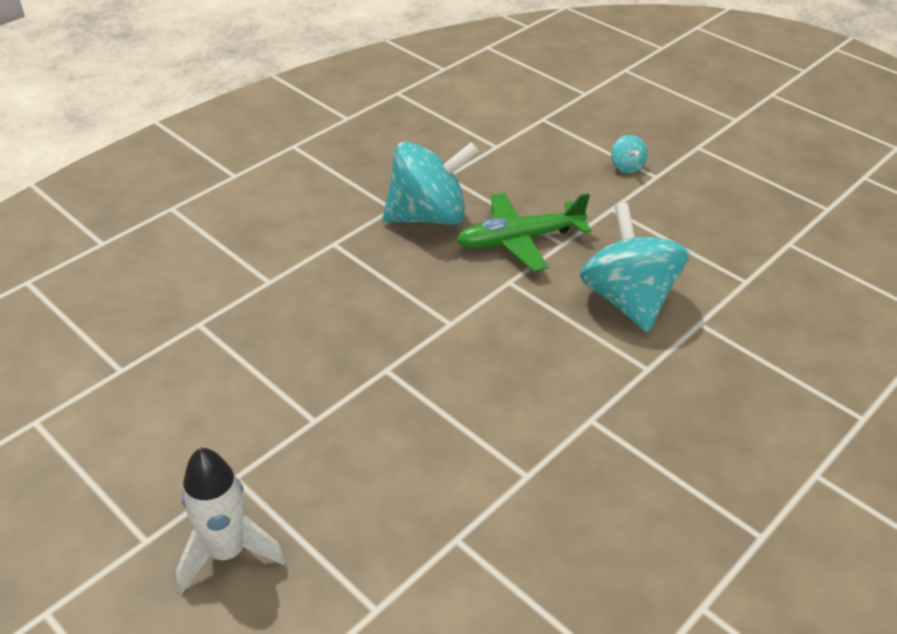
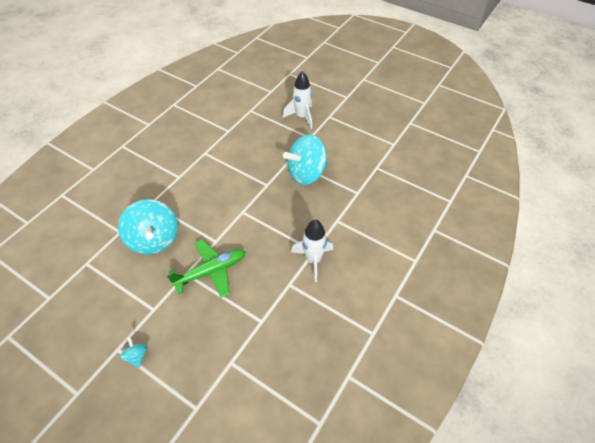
camera: 170 degrees right, 10 degrees up
(341, 231) = (313, 260): none -> white rocket
(428, 216) = (266, 281): turquoise spinning top -> turquoise spinning top (306, 173)

